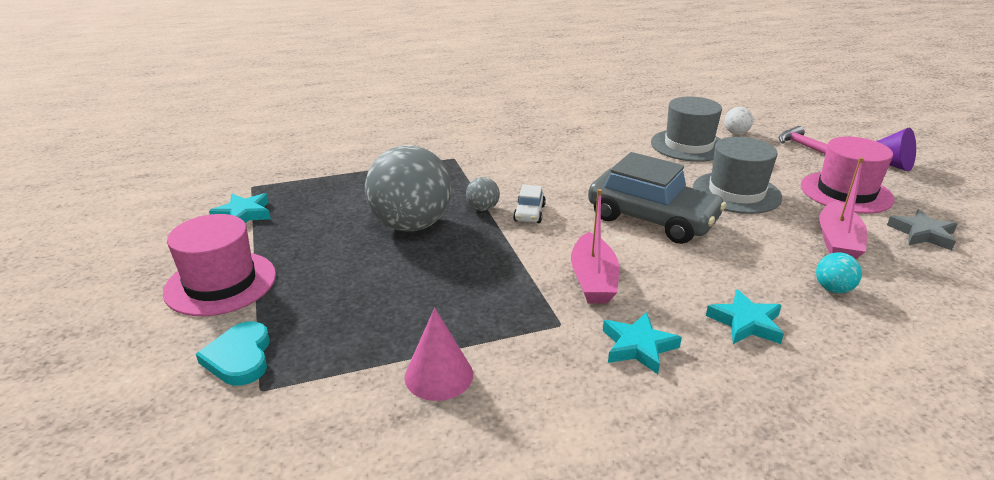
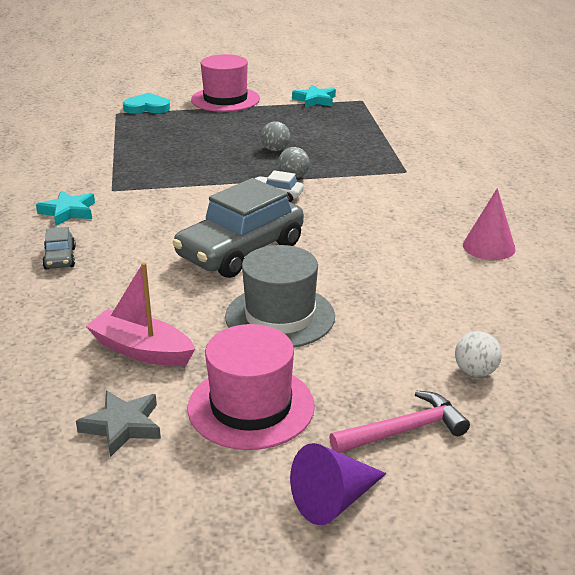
camera: 100 degrees right, 0 degrees up
(411, 225) = (275, 150): grey ball -> grey ball, size x0.42
(438, 375) = (92, 152): pink cone -> pink cone (489, 247)
(593, 280) = (157, 208): pink boat -> none
(688, 145) = (428, 316): grey hat -> none
(746, 323) = (60, 258): turquoise star -> grey car
(833, 289) = (69, 316): turquoise ball -> none

